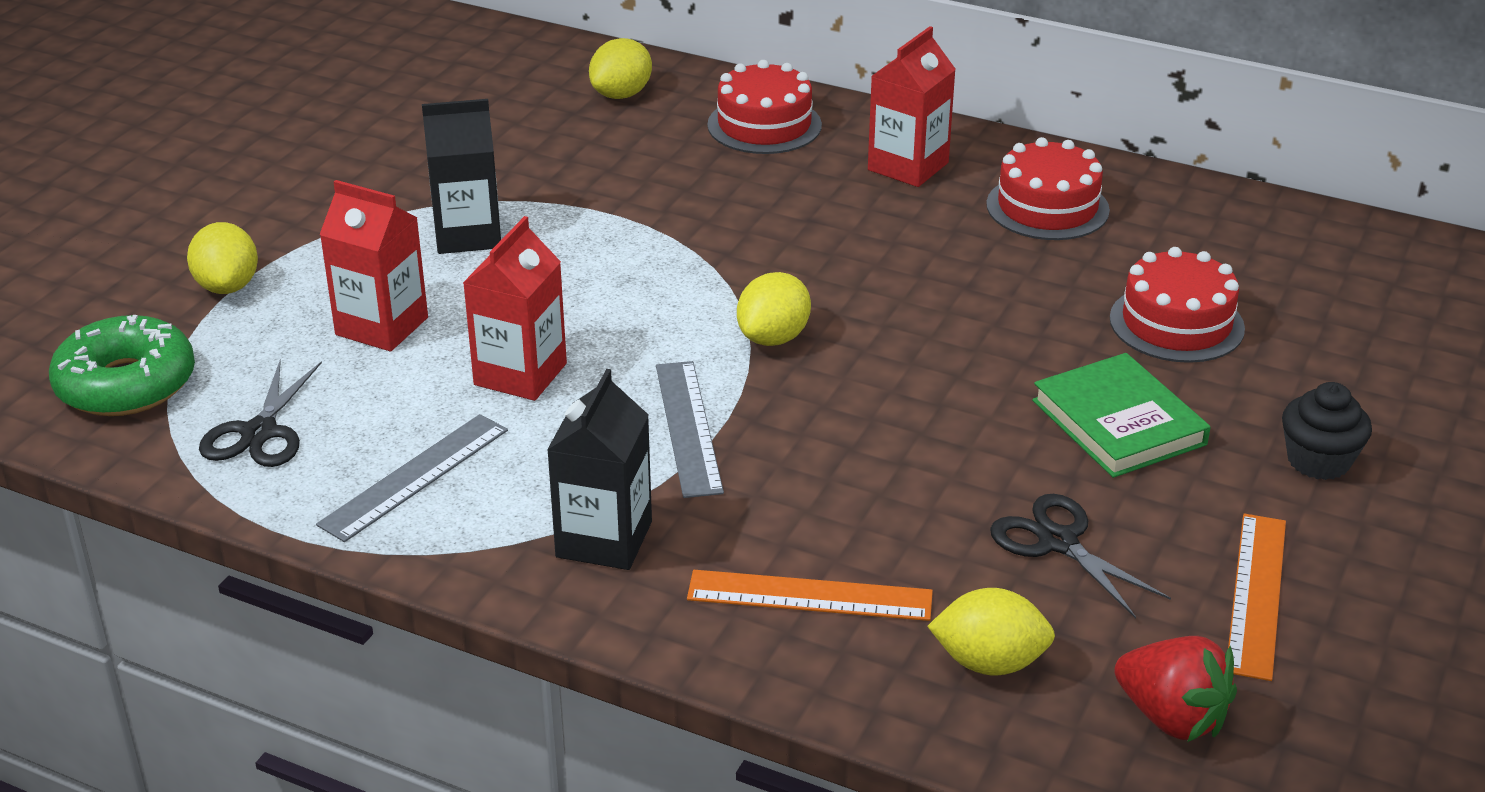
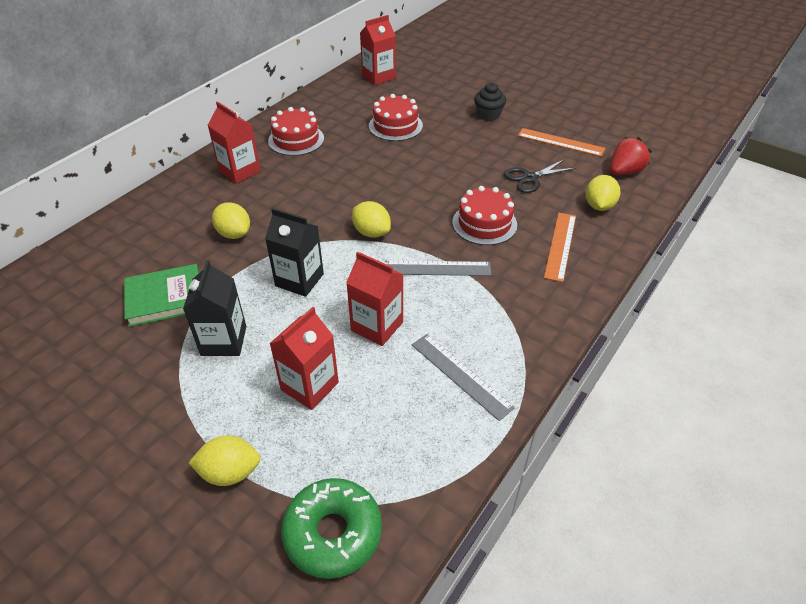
camera: 80 degrees left, 10 degrees up
(259, 432) = (406, 450): black scissors -> none
(604, 539) = (519, 305): black carton -> black carton (299, 280)
(621, 94) = (97, 261): yellow lemon -> yellow lemon (234, 233)
(764, 125) = (170, 211): red cake -> red cake (484, 223)
(1119, 422) = (457, 151): green book -> green book (165, 298)
(1388, 274) = (378, 77): none -> red carton

